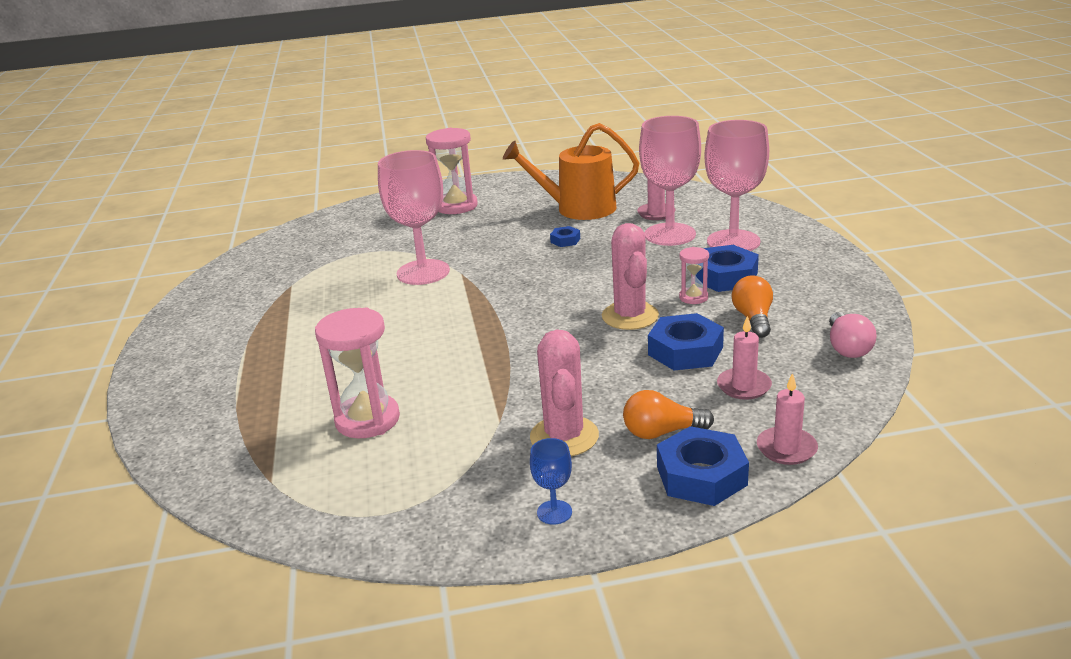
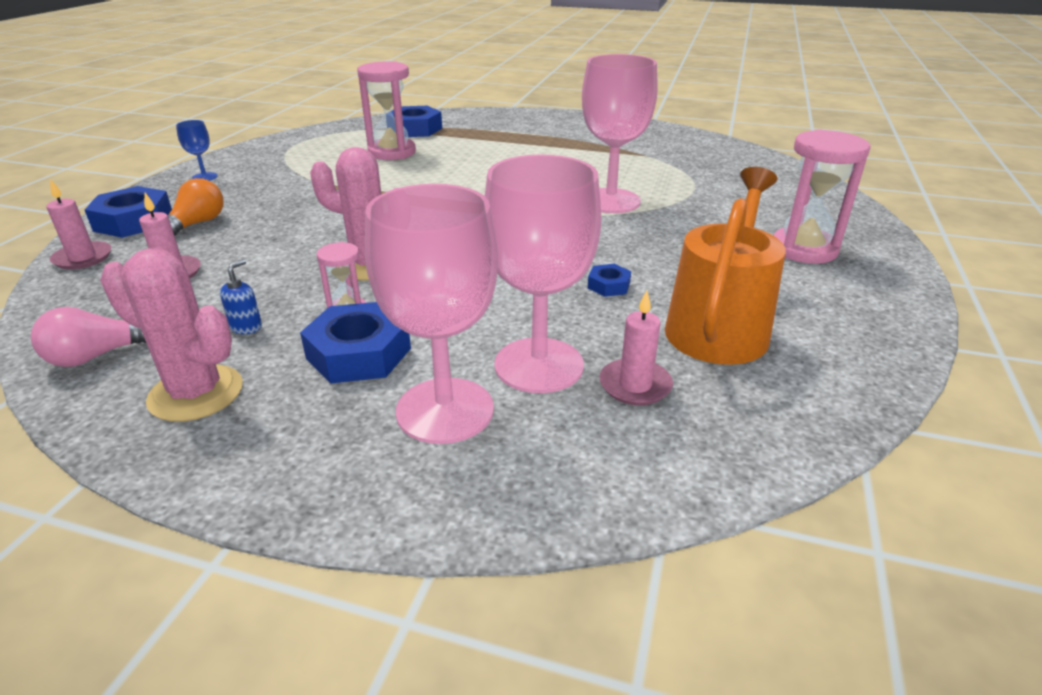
camera: 115 degrees right, 5 degrees up
(564, 437) = (261, 195): pink cactus -> pink cactus (196, 393)
(685, 351) = (267, 269): blue nut -> blue nut (414, 129)
(753, 319) = (246, 327): orange light bulb -> blue soap dispenser
(847, 348) = (98, 356): pink light bulb -> pink light bulb turned 60 degrees counterclockwise

